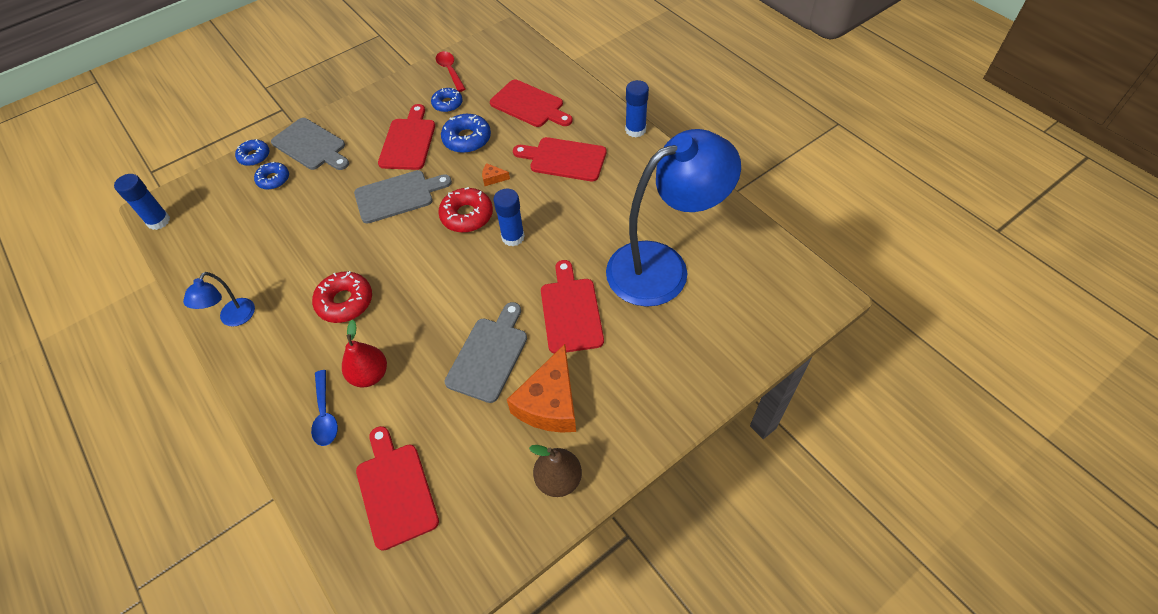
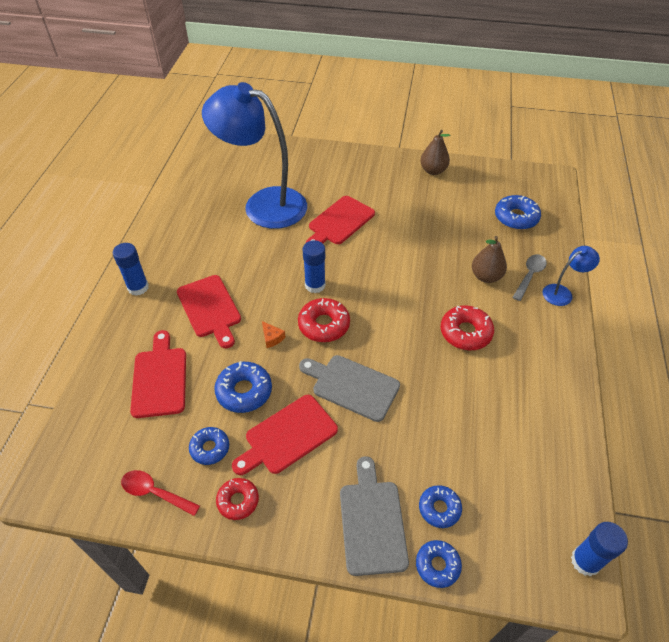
camera: 135 degrees left, 5 degrees down
(233, 318) = (557, 386): blue lamp -> blue lamp (562, 293)
(325, 415) = (529, 276): blue spoon -> grey spoon
(370, 375) = (486, 276): red pear -> brown pear
(395, 490) = (516, 217): red cutting board -> blue donut
(400, 99) = (238, 501): none -> red donut
(450, 71) = (155, 492): red spoon -> red spoon turned 90 degrees clockwise
(489, 355) = (408, 236): grey cutting board -> none
(550, 403) = (402, 196): orange cheese -> none

